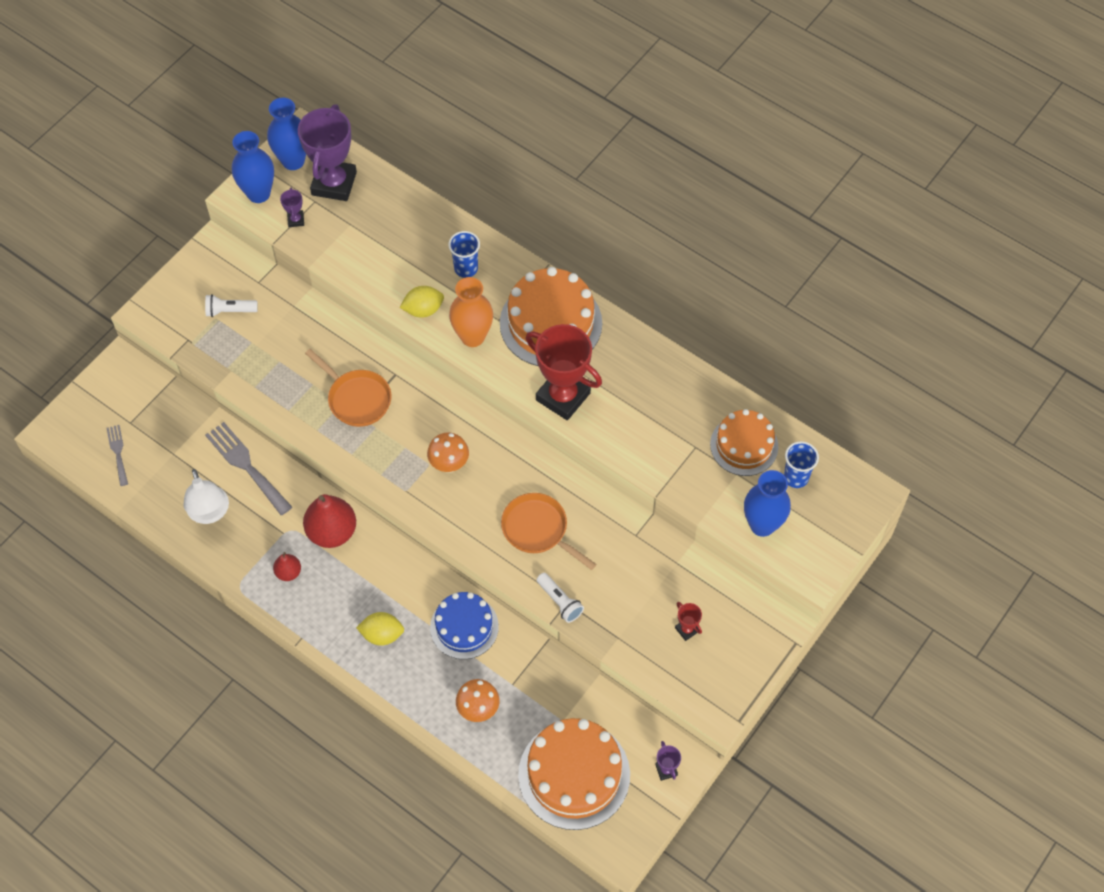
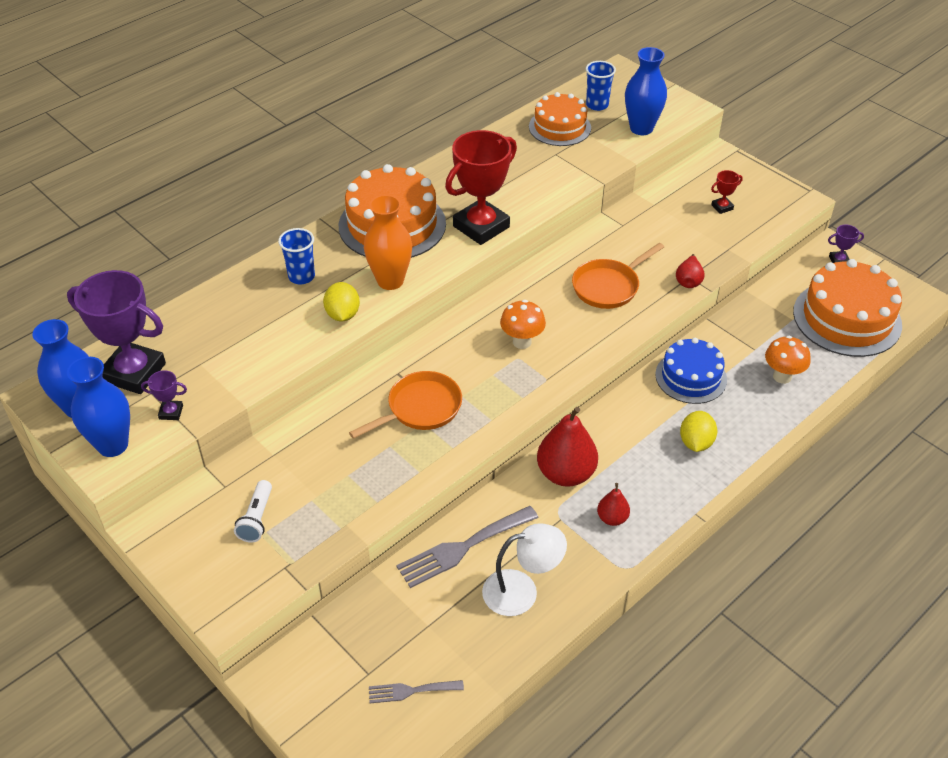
camera: 80 degrees left, 15 degrees down
(560, 601) = (688, 281): white flashlight -> red pear

